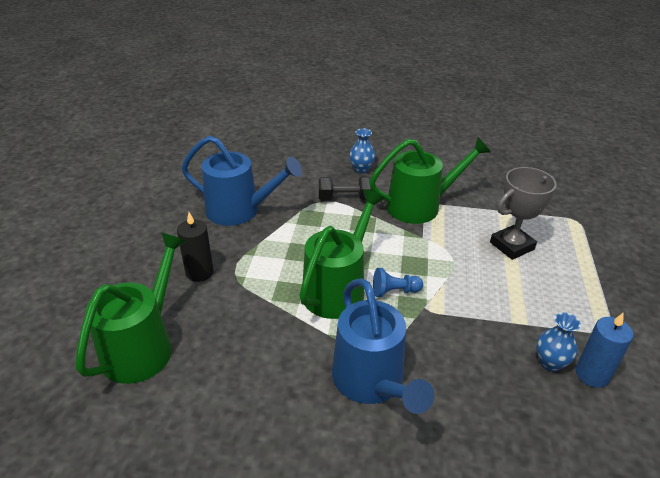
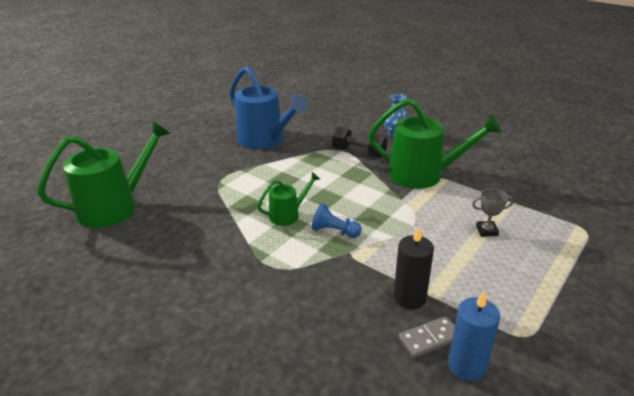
camera: 30 degrees right, 5 degrees down
(199, 272) = (196, 172): black candle -> black candle (409, 298)
(337, 289) = (288, 215): green watering can -> green watering can, size x0.51
(372, 382) = (249, 290): blue watering can -> none
(512, 246) = (486, 231): grey trophy -> grey trophy, size x0.51
(550, 363) = (429, 338): blue vase -> grey domino

